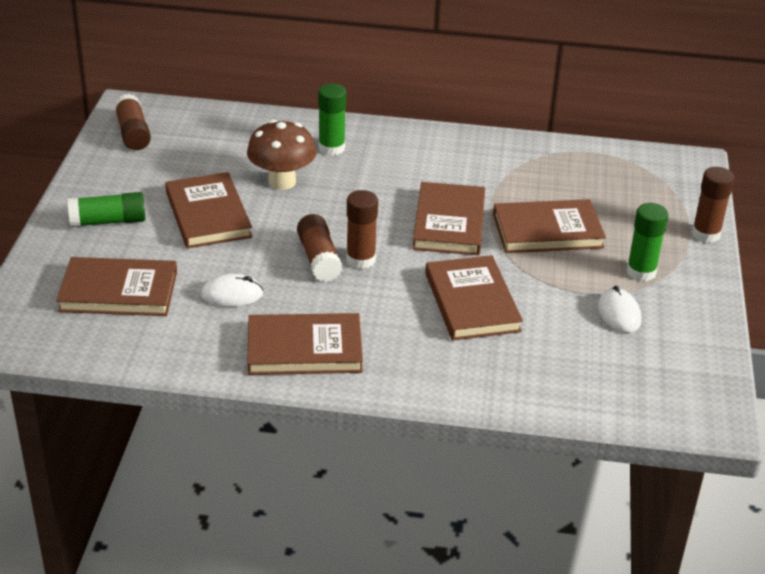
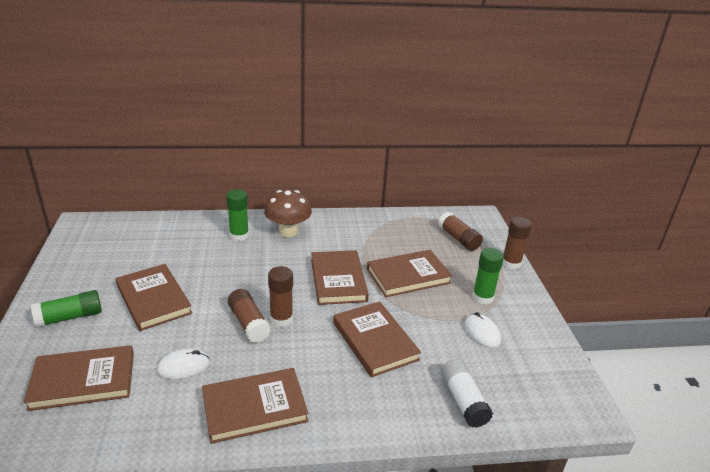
camera: 15 degrees left, 5 degrees down
(133, 133) = (86, 242): brown glue stick -> brown glue stick (458, 239)
(282, 182) = (207, 265): brown mushroom -> brown mushroom (288, 232)
(558, 383) = (463, 400): none -> white glue stick

